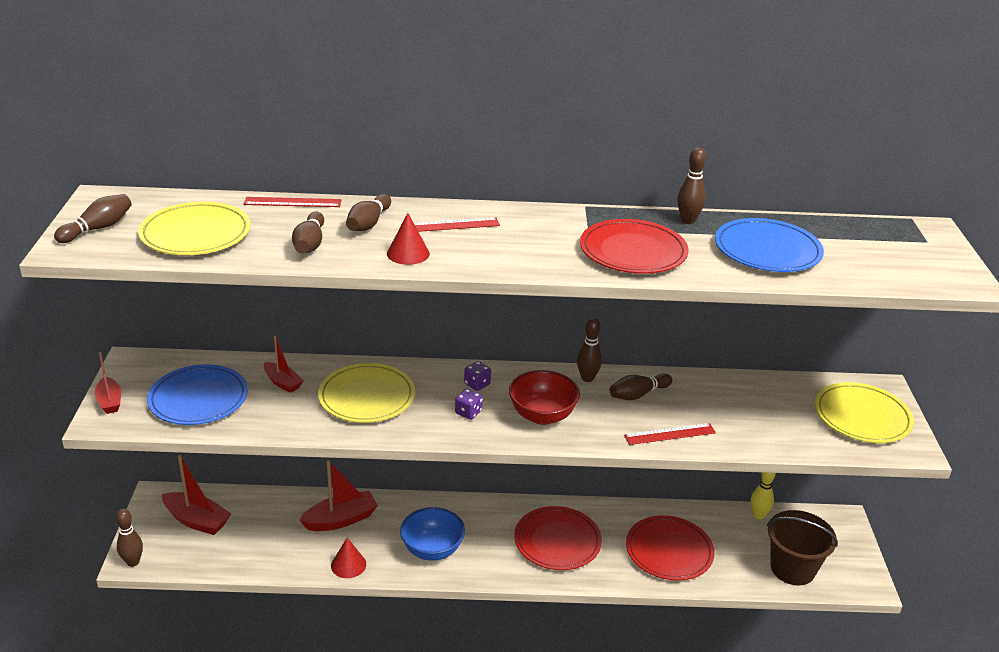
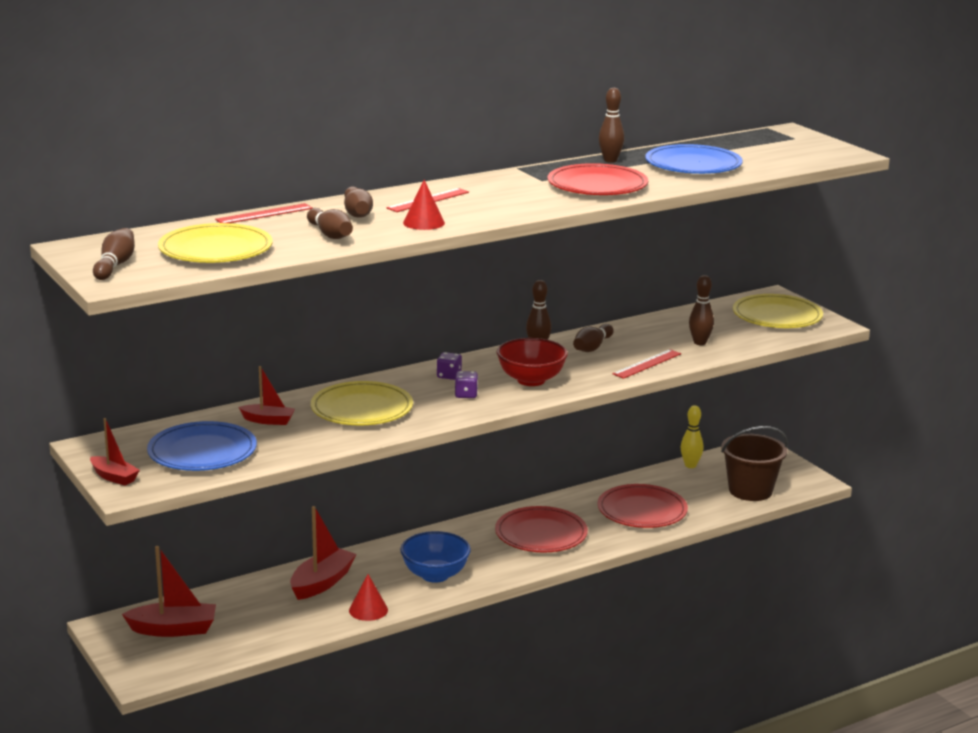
camera: 30 degrees left, 10 degrees down
(133, 562) = (145, 679): brown bowling pin -> brown bowling pin (700, 342)

